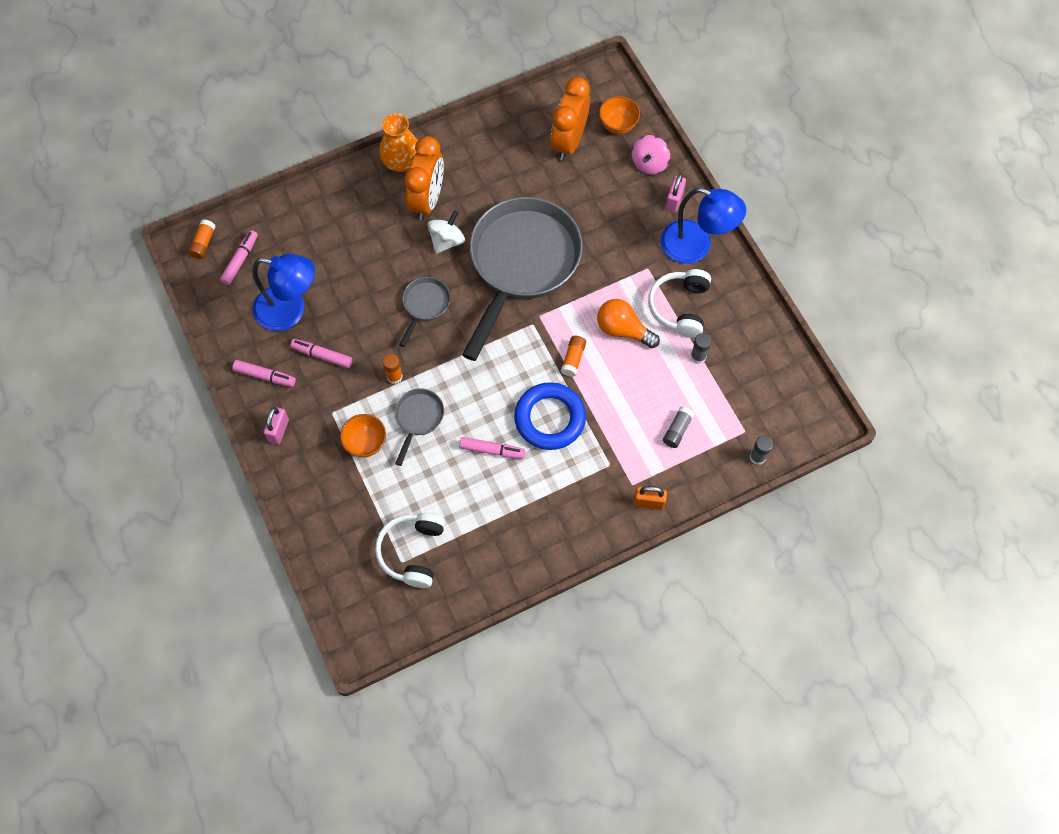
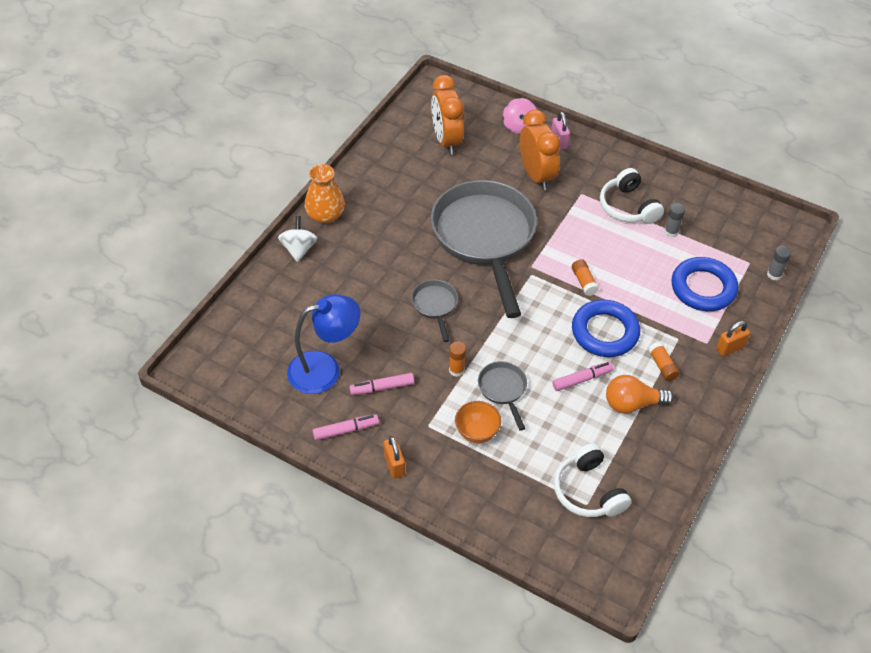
camera: 35 degrees left, 15 degrees down
(203, 243) = (202, 358): orange glue stick -> orange glue stick (662, 366)
(240, 260) = (248, 354): pink marker -> none
(278, 430) = (394, 465): pink padlock -> orange padlock
(427, 200) = (371, 232): orange clock -> orange clock (536, 175)
(447, 241) = (412, 252): white spinning top -> white spinning top (299, 249)
(618, 125) = (473, 113): orange bowl -> none
(623, 330) = (602, 243): orange light bulb -> orange light bulb (632, 403)
(677, 430) = (703, 288): grey glue stick -> blue ring
(696, 246) = (602, 162): blue lamp -> none

